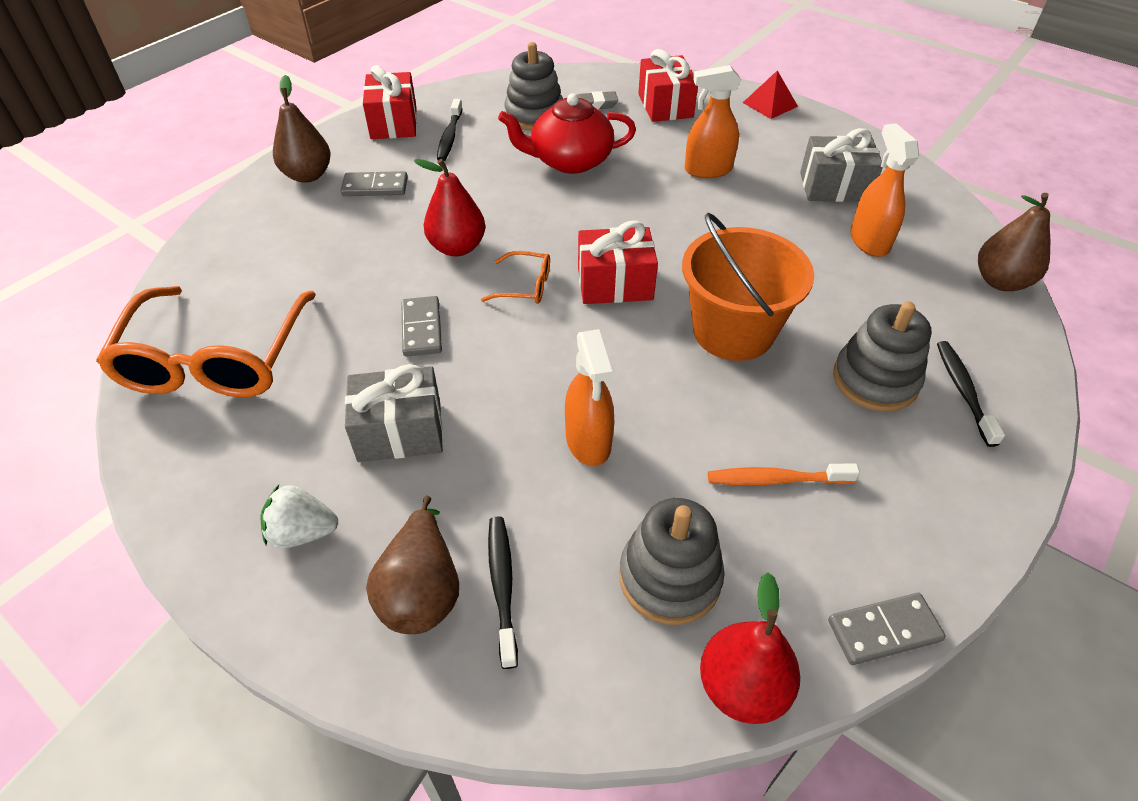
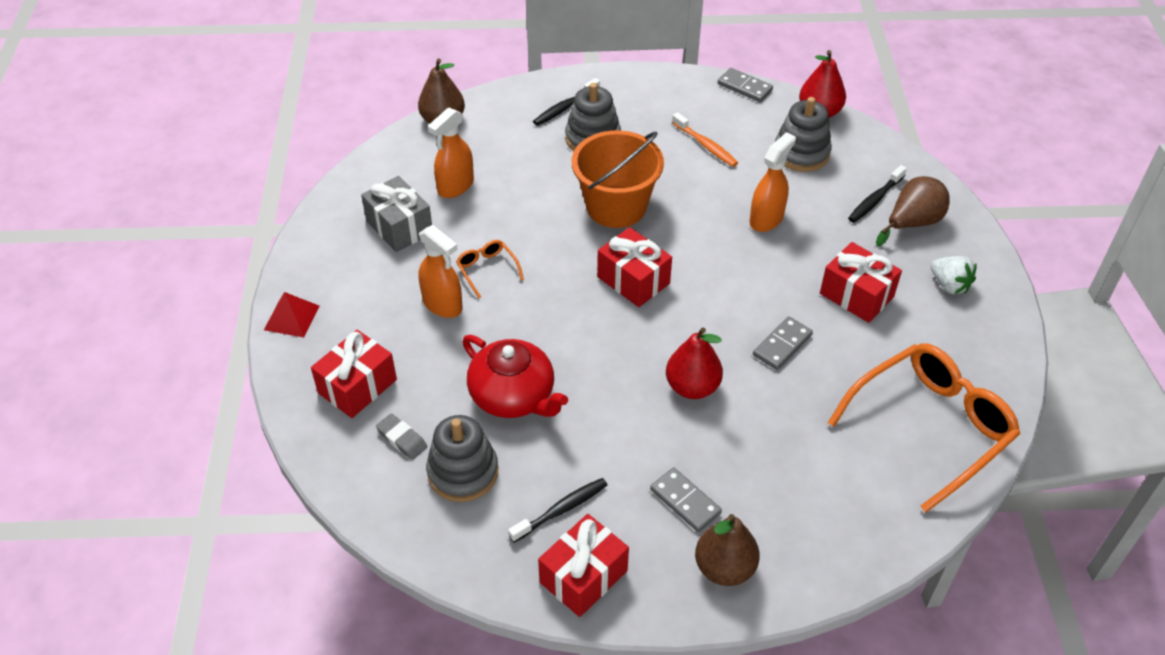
camera: 130 degrees left, 0 degrees up
(400, 431) = (856, 295): grey gift -> red gift
(525, 286) = (686, 322): orange glasses -> orange glasses (487, 270)

